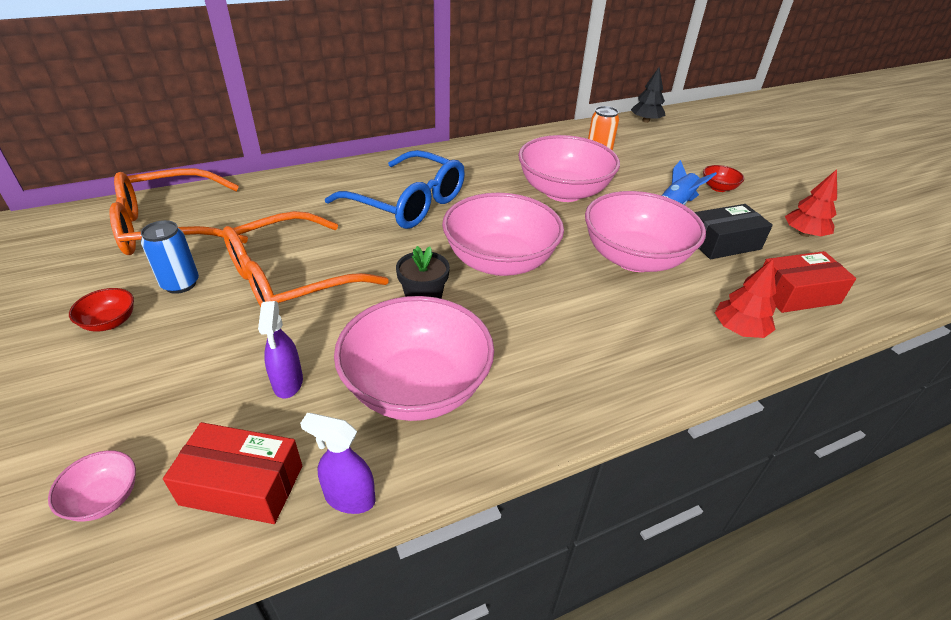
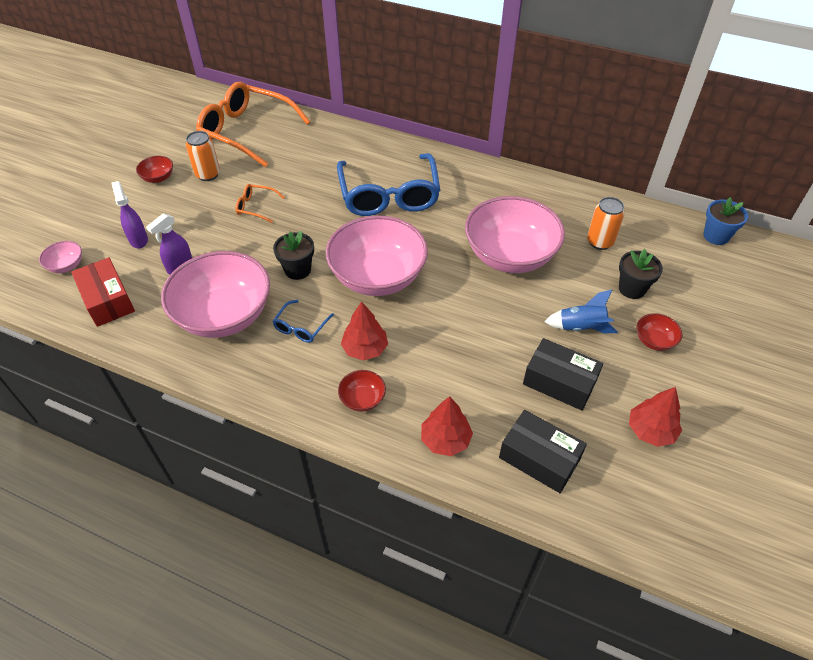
camera: 50 degrees right, 10 degrees up
(180, 284) = (208, 174): blue can -> orange can
(290, 279) = (256, 207): orange glasses -> orange glasses, size x0.43
(349, 498) = (131, 341): purple spray bottle -> purple spray bottle (138, 240)
(506, 341) = (301, 327): none -> blue glasses
(582, 316) = (365, 349): none -> red tree
(634, 258) = (468, 340): pink bowl -> none
(645, 121) = (716, 236): black tree -> blue flower pot
(646, 352) = (362, 399): none -> red bowl
(659, 169) = (632, 289): none -> black flower pot
(796, 294) = (539, 458): red box -> black box

